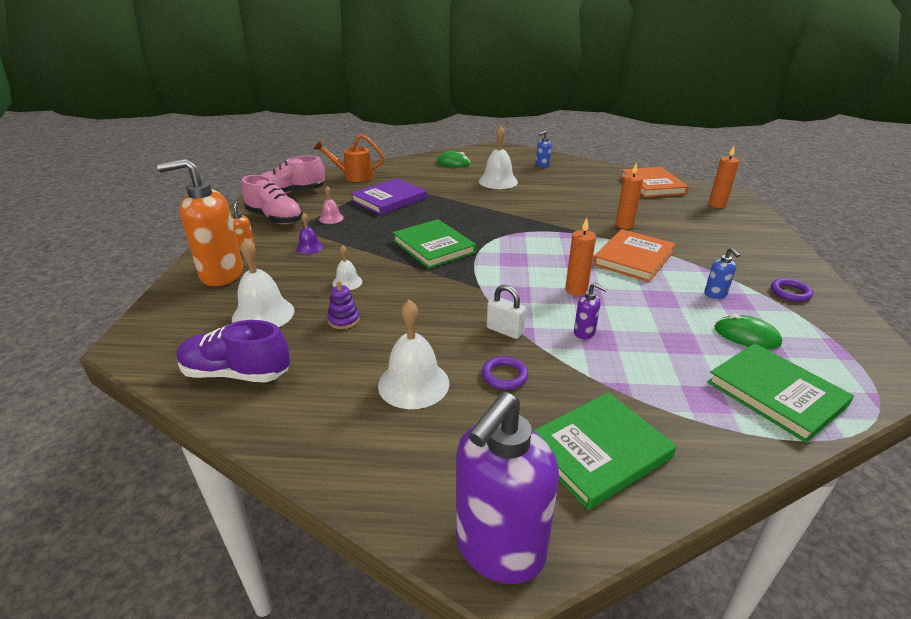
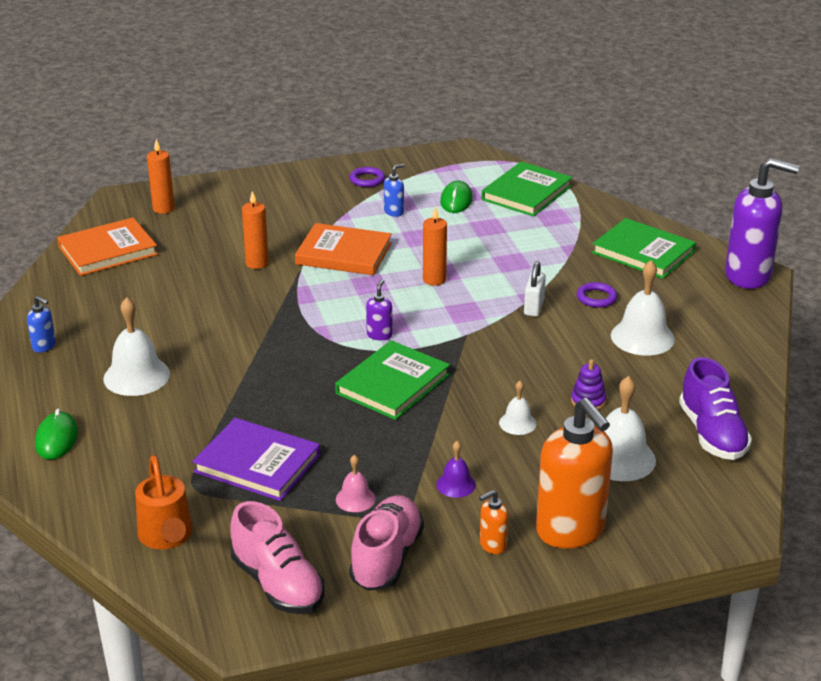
camera: 110 degrees left, 0 degrees up
(584, 333) = (506, 269): purple soap dispenser -> purple soap dispenser (379, 335)

